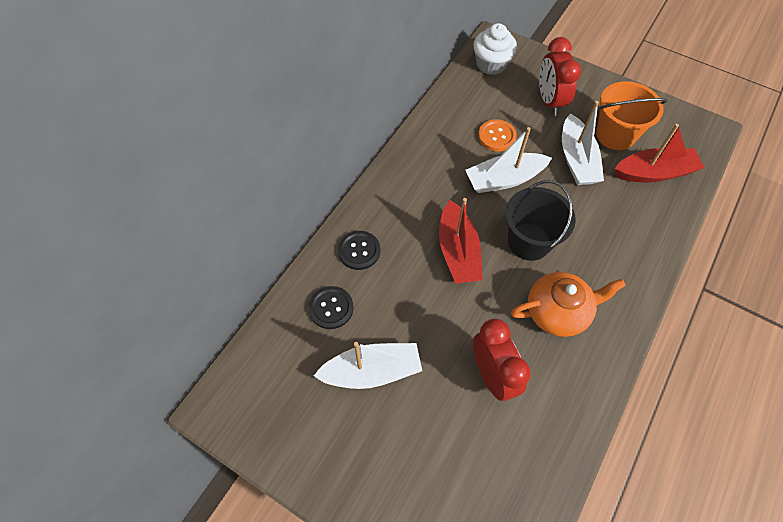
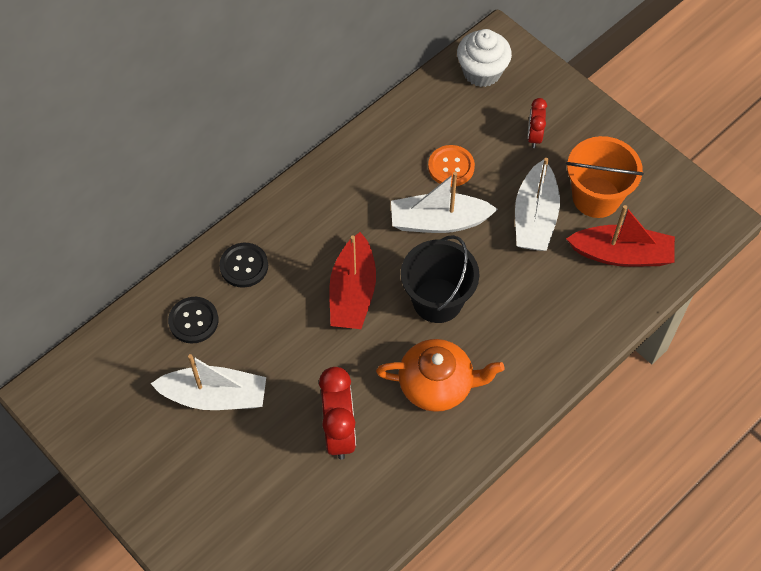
camera: 15 degrees right, 0 degrees up
(549, 101) = (534, 136): red clock -> red clock, size x0.57

